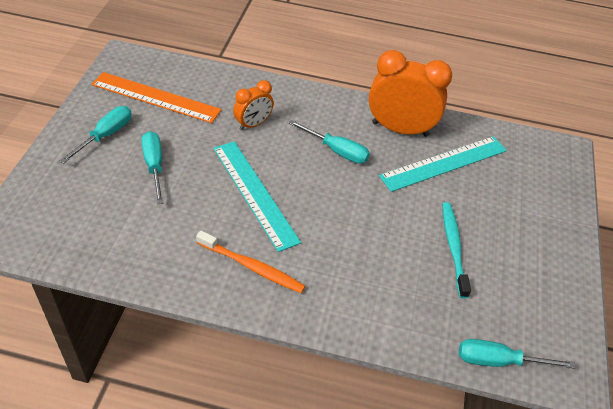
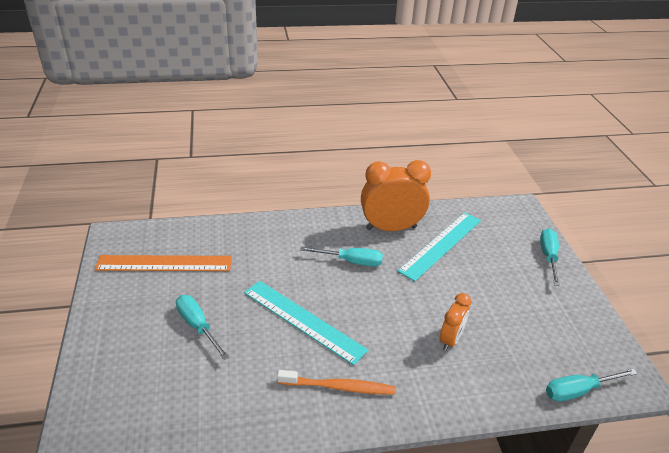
camera: 20 degrees left, 10 degrees down
(106, 135) = (134, 313): turquoise screwdriver -> turquoise screwdriver (548, 256)
(253, 124) = (267, 260): orange clock -> orange clock (450, 339)
(453, 247) = (489, 310): turquoise toothbrush -> none

